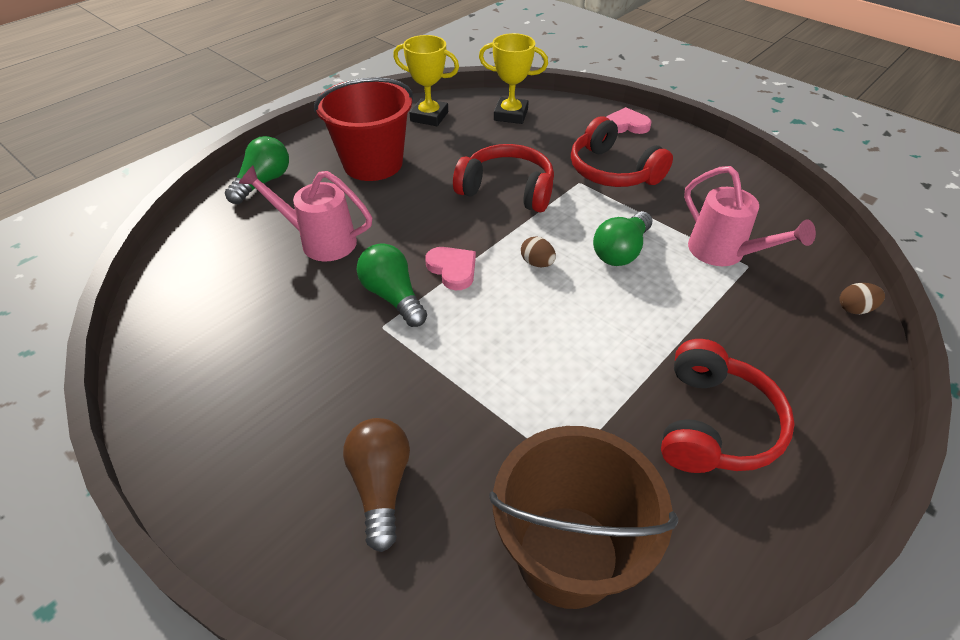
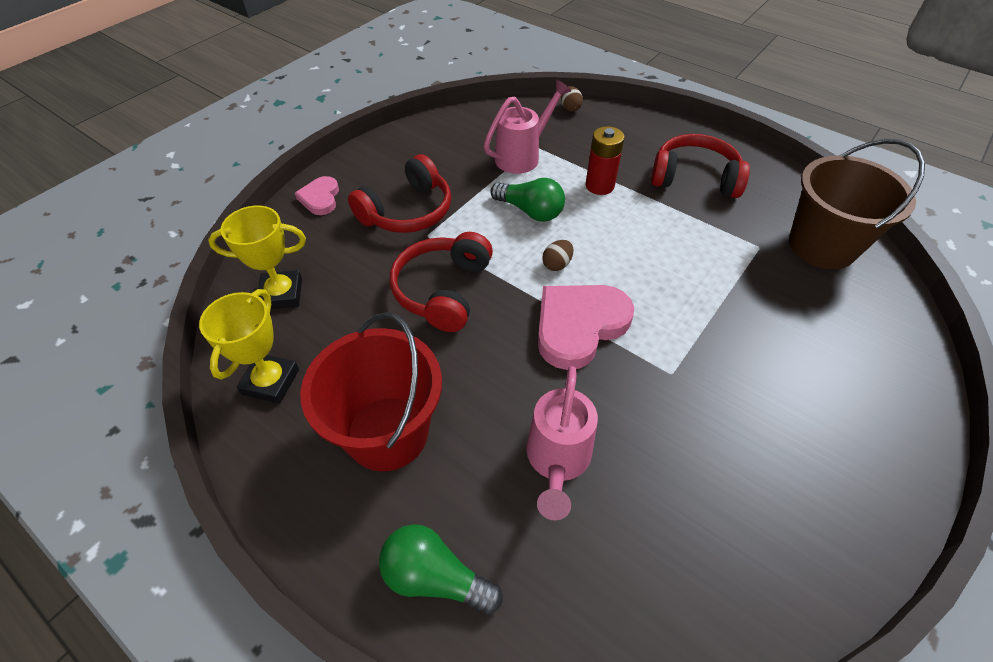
camera: 95 degrees left, 5 degrees up
(381, 485) = (829, 347): brown light bulb -> none
(393, 296) = (629, 370): green light bulb -> none
(453, 269) = (579, 326): pink heart -> pink heart, size x1.82
(511, 115) = (281, 294): yellow trophy -> yellow trophy turned 75 degrees clockwise
(677, 315) = (599, 186): none -> red battery

